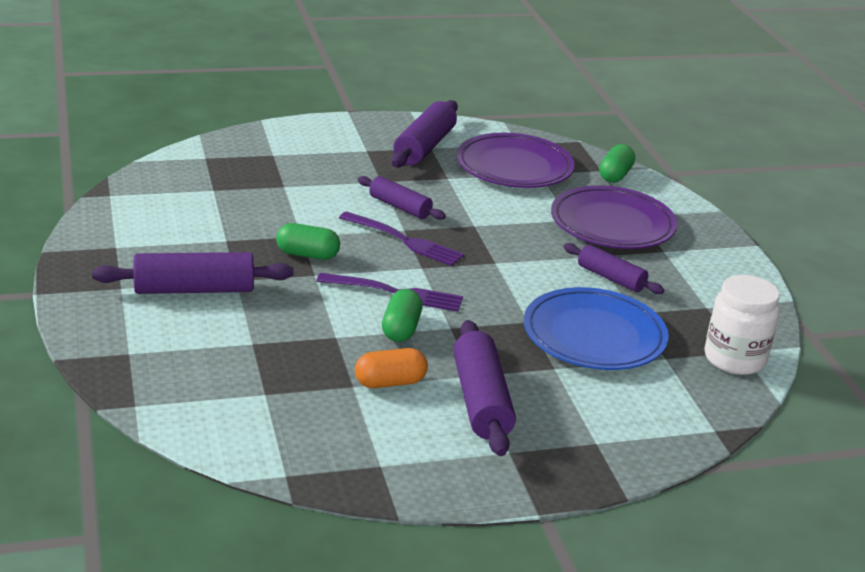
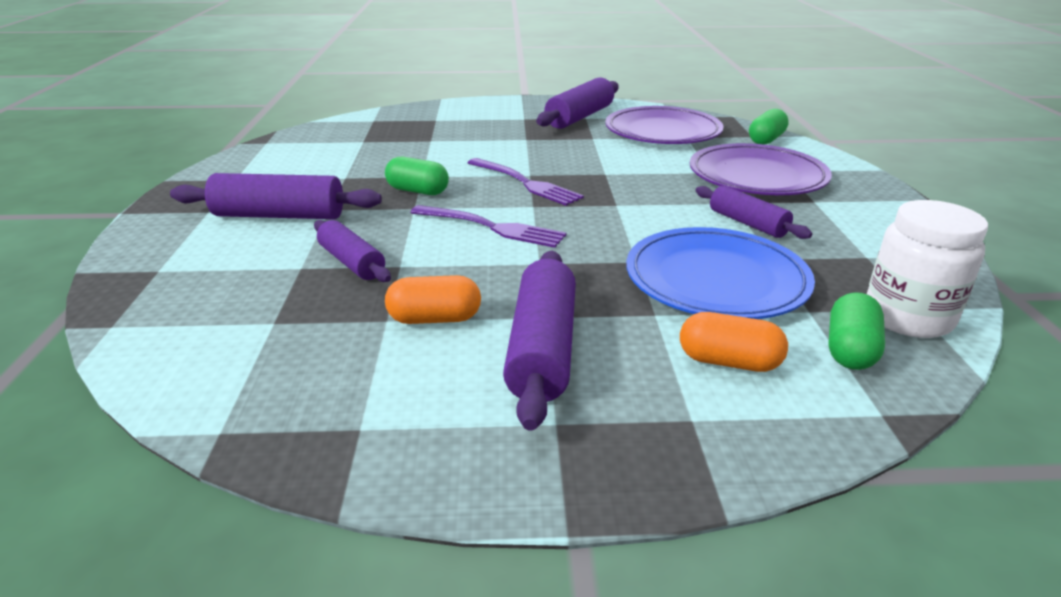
camera: 15 degrees right, 0 degrees up
(400, 207) = (534, 157): purple rolling pin -> purple rolling pin (352, 262)
(401, 329) = (479, 262): green capsule -> green capsule (850, 350)
(614, 401) = (729, 362): none -> orange capsule

